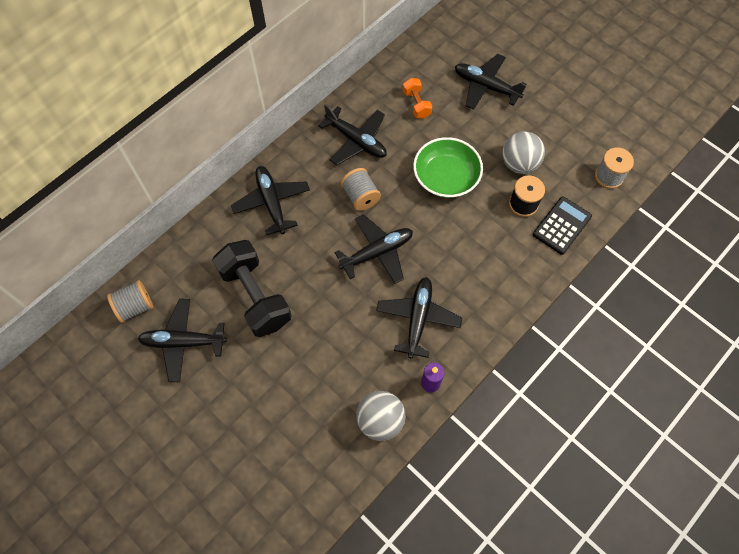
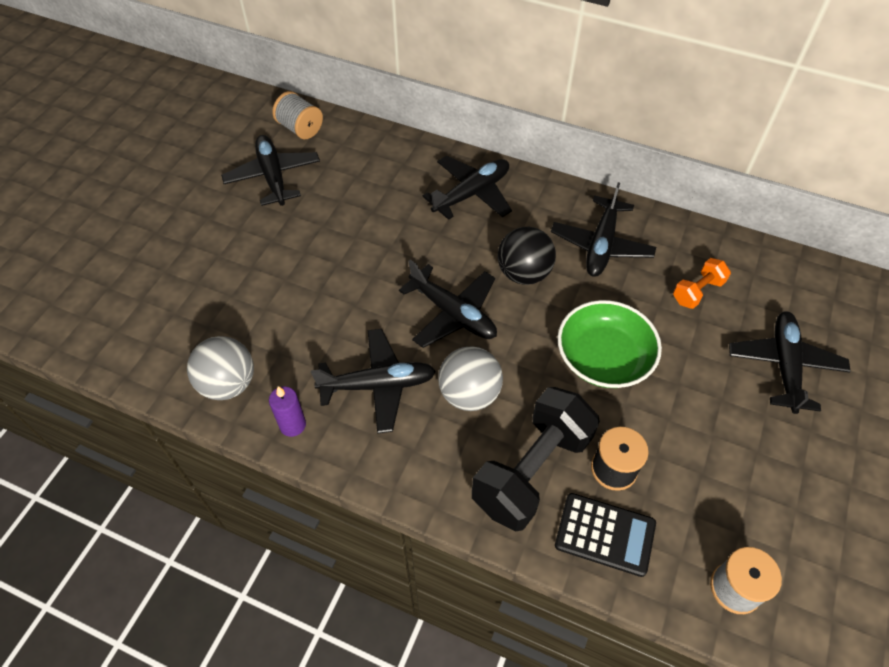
camera: 70 degrees right, 10 degrees down
(255, 296) = (347, 217): black dumbbell -> black dumbbell (532, 470)
(360, 196) = (523, 273): grey spool -> black ball
(519, 164) = (679, 445): grey ball -> grey ball (469, 394)

